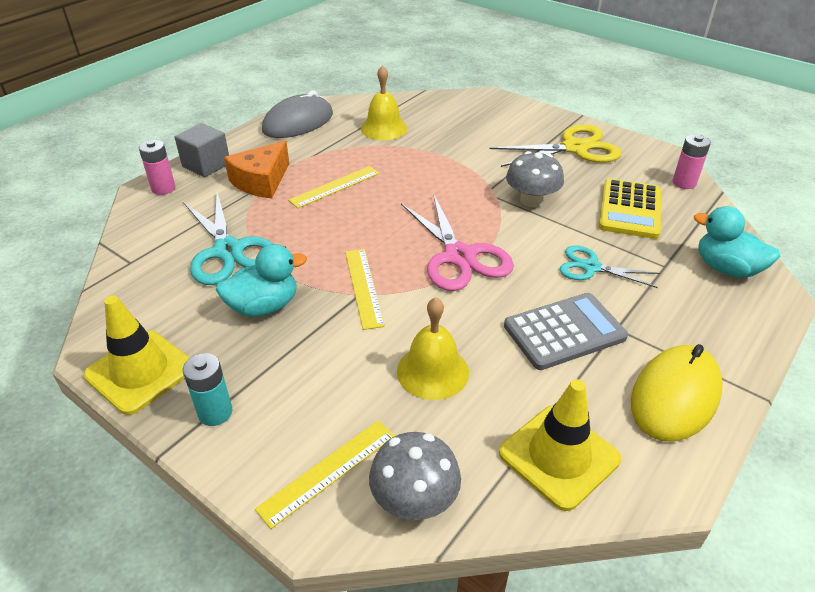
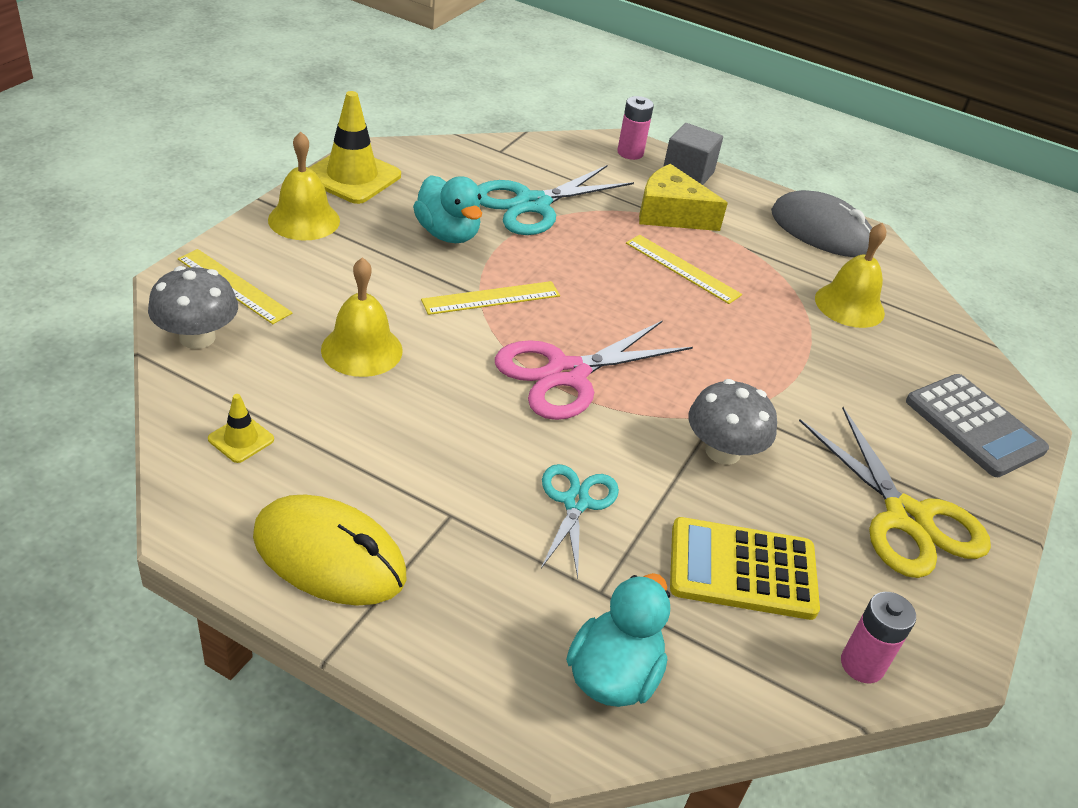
camera: 75 degrees right, 0 degrees up
(215, 412) = (304, 220): turquoise battery -> yellow bell
(261, 181) = (670, 214): orange cheese -> yellow cheese
(559, 456) = (241, 439): yellow traffic cone -> yellow traffic cone, size x0.48
(564, 331) = (437, 461): grey calculator -> grey calculator (974, 426)

